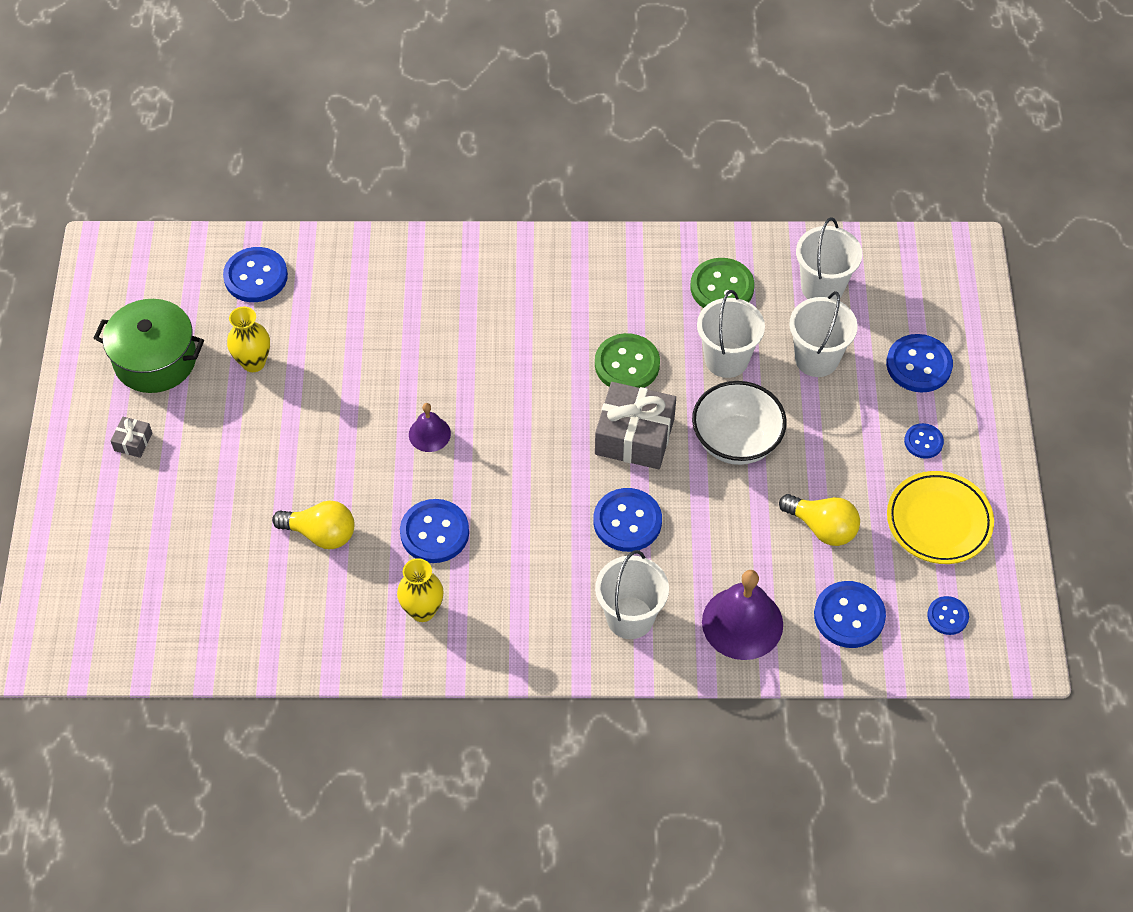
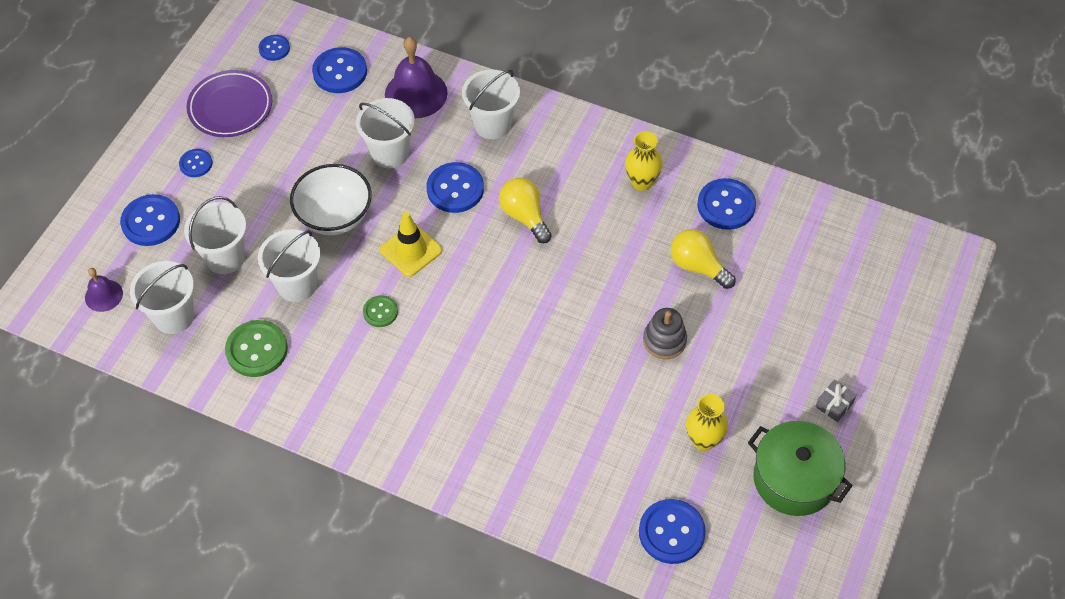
camera: 155 degrees left, 0 degrees up
(327, 442) = (664, 340): none -> grey stacking toy
(429, 434) = (575, 315): purple bell -> purple bell (103, 295)
(434, 532) = (607, 235): blue button -> blue button (726, 205)
(627, 364) = (380, 312): green button -> green button, size x0.58
(634, 436) = (411, 250): grey gift -> yellow traffic cone
(724, 536) = (390, 153): none -> white bucket
(822, 527) = (316, 133): yellow light bulb -> yellow light bulb (524, 216)
(938, 521) = (230, 107): yellow plate -> purple plate

